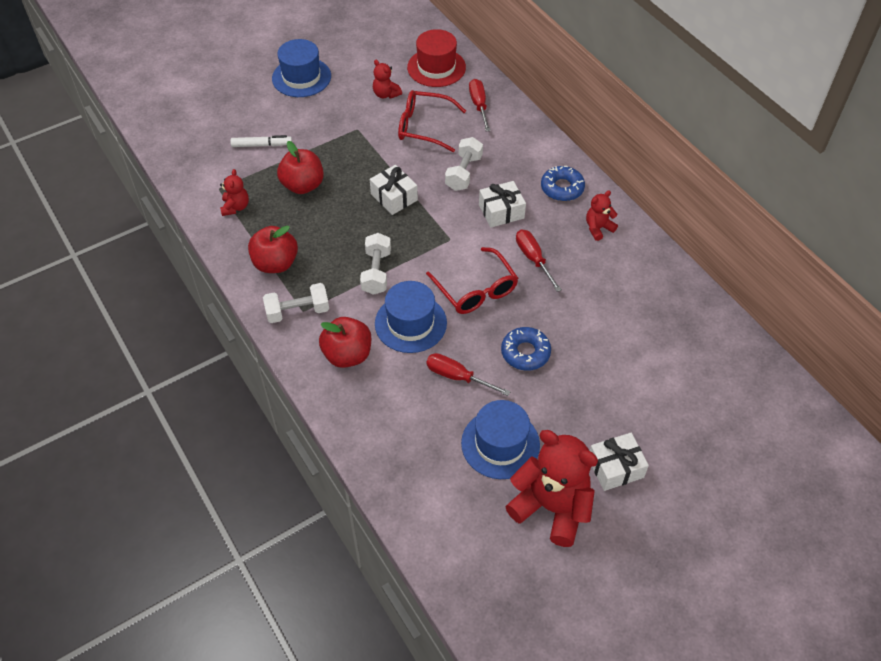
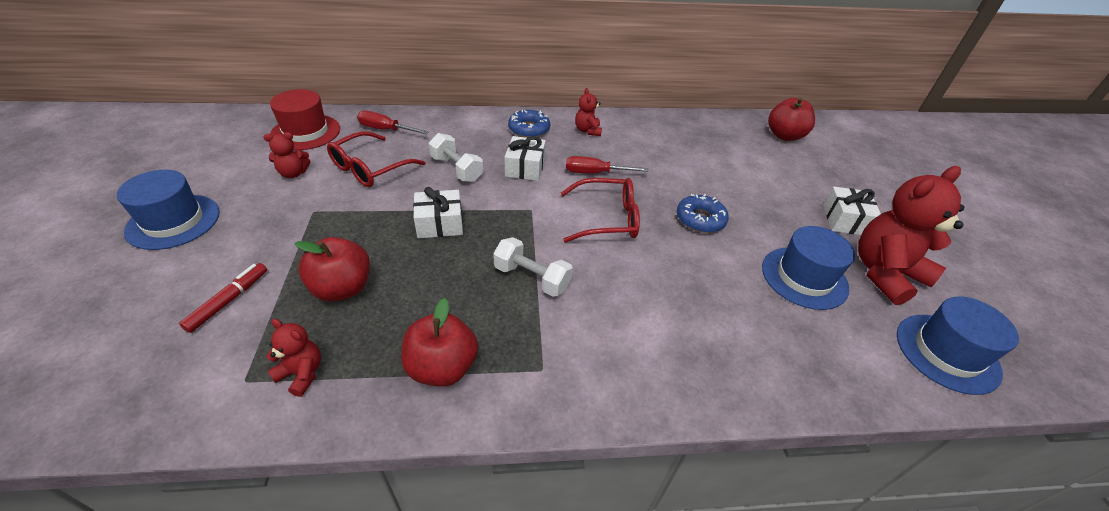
camera: 65 degrees left, 10 degrees down
(262, 145) = (229, 301): white marker -> red marker
(298, 311) = (539, 375): white dumbbell -> none
(347, 355) = (637, 352): red apple -> red apple (784, 136)
(410, 323) = (621, 280): blue hat -> blue hat (947, 353)
(457, 377) = (710, 274): red screwdriver -> none

